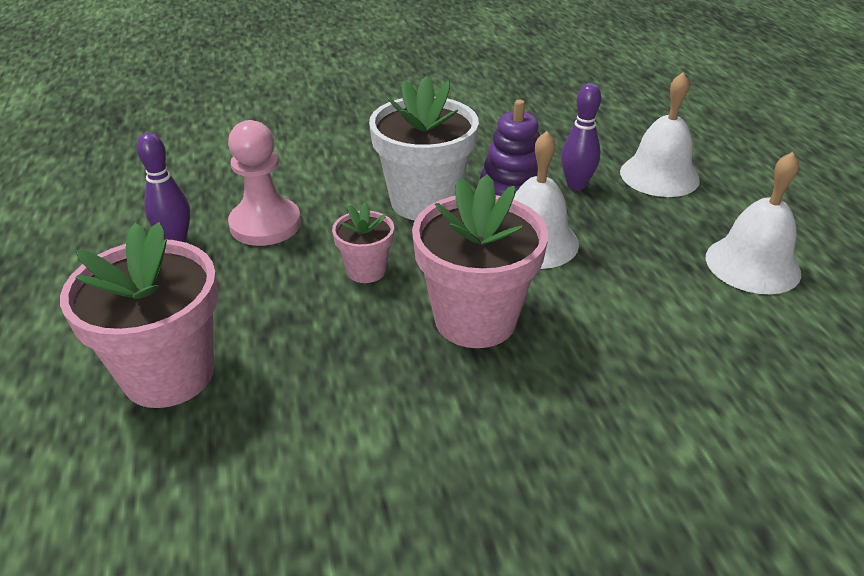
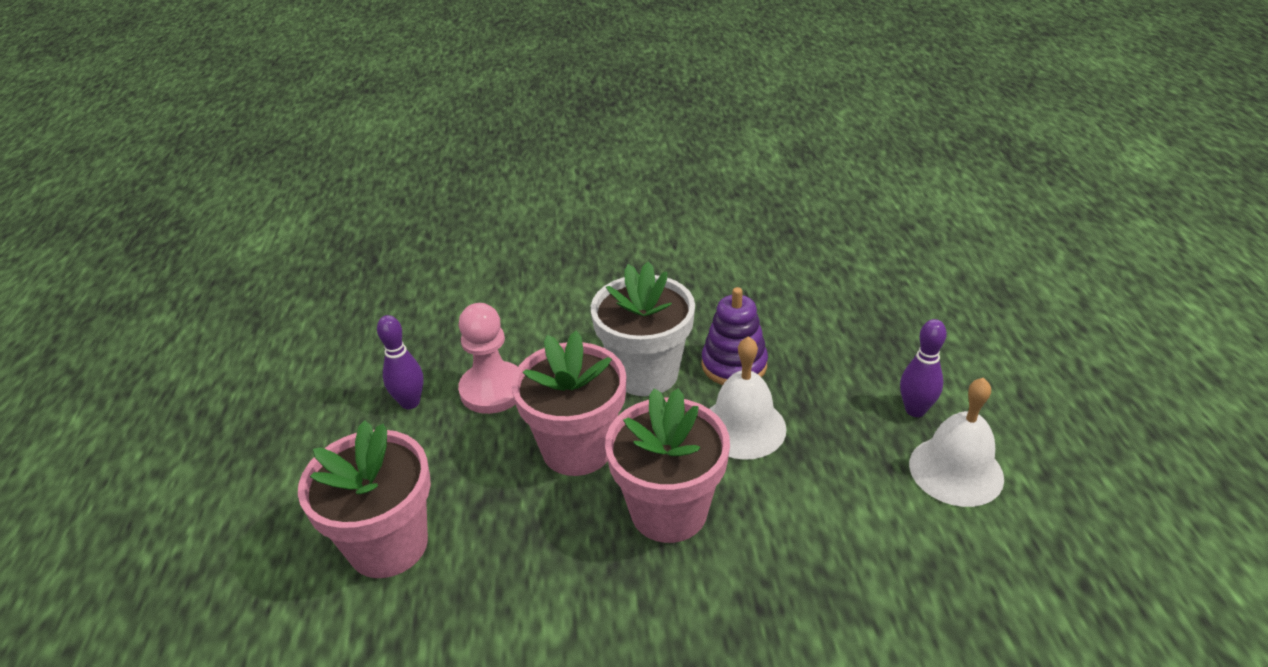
camera: 10 degrees right, 0 degrees up
(366, 270) = (577, 448): pink flower pot -> pink flower pot, size x1.93
(576, 185) = (799, 363): purple bowling pin -> purple bowling pin (915, 410)
(659, 175) = (887, 356): white bell -> none

